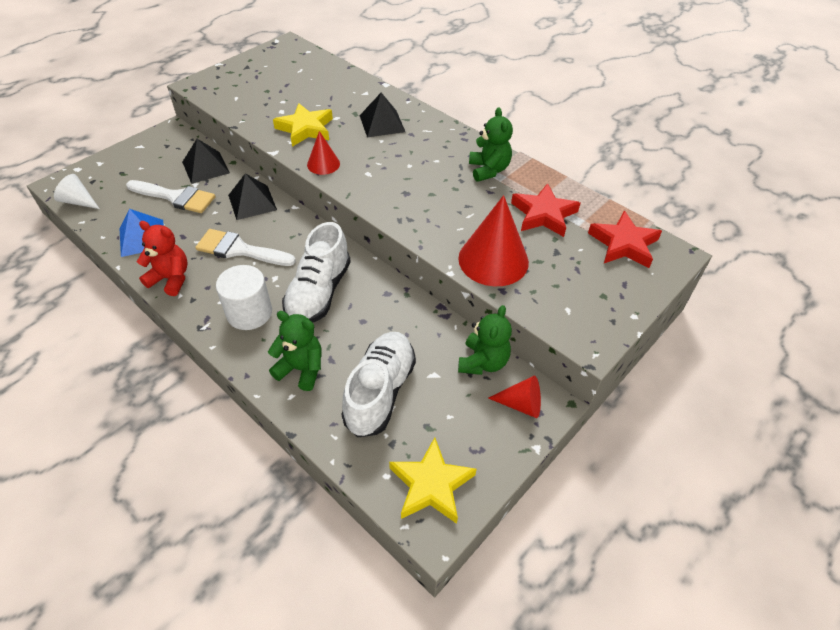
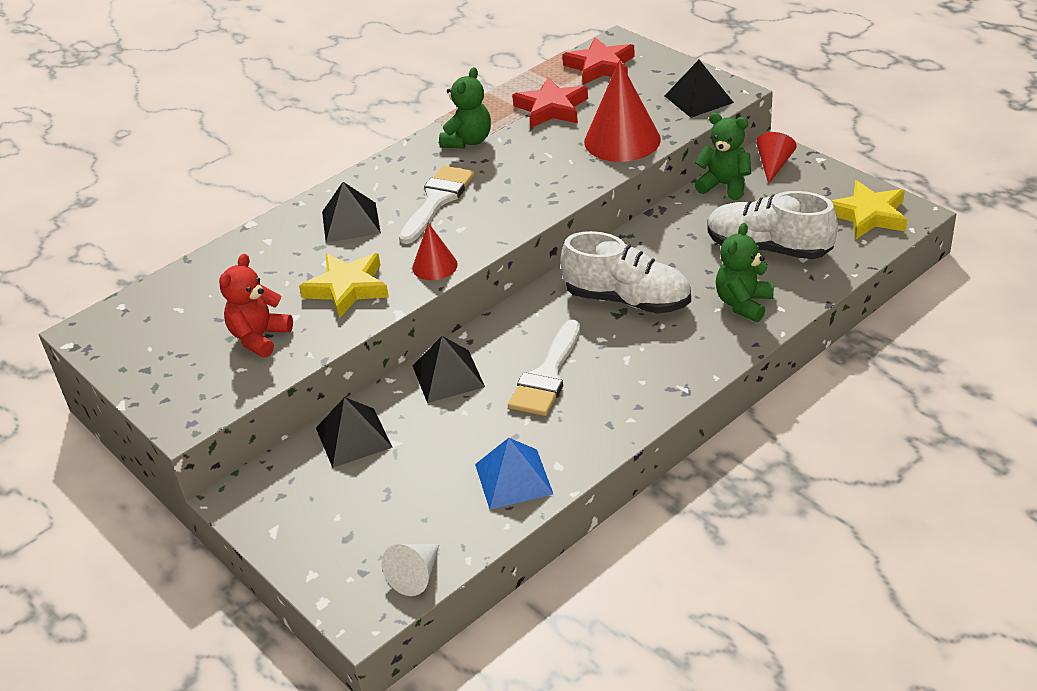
camera: 80 degrees left, 10 degrees down
(171, 279) = (600, 433): red teddy bear -> red teddy bear (259, 338)
(175, 197) = (424, 459): white brush -> white brush (437, 201)
(249, 313) = (661, 353): white cylinder -> none
(488, 170) = (468, 141): green teddy bear -> green teddy bear turned 120 degrees clockwise
(573, 315) = (698, 99): none -> black pyramid

